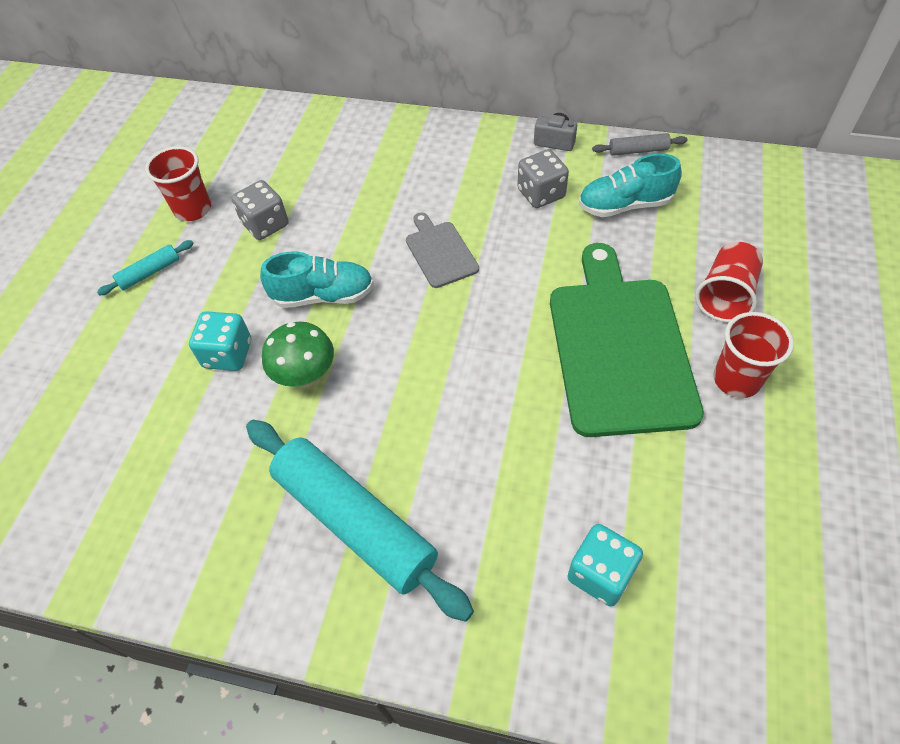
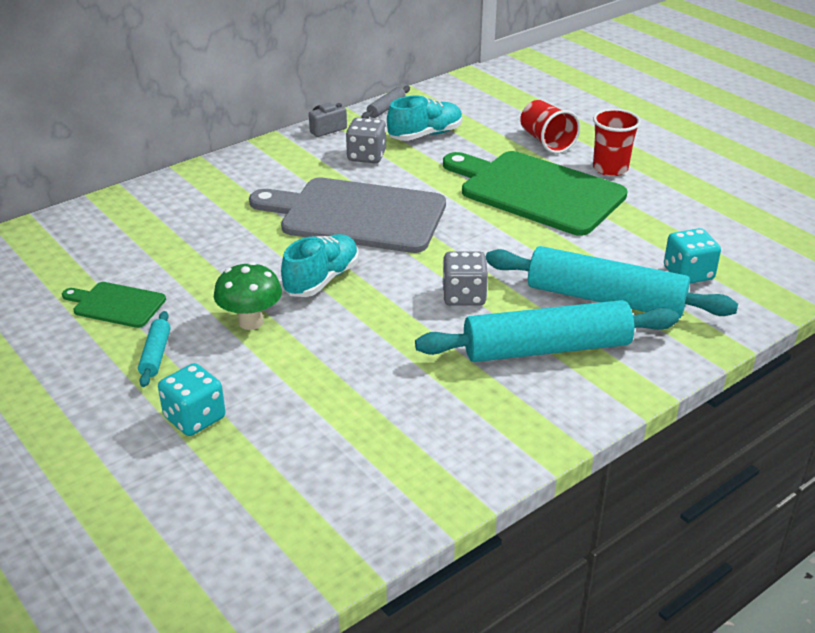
camera: 55 degrees left, 20 degrees down
(193, 209) = (116, 304): red cup -> green cutting board
(228, 354) = (314, 347): turquoise dice -> turquoise dice (195, 418)
(265, 224) = (200, 276): grey dice -> grey dice (464, 296)
(306, 376) = (390, 319): green mushroom -> green mushroom (251, 322)
(440, 252) = (357, 215): grey cutting board -> grey cutting board, size x2.12
(480, 522) = (605, 299): none -> turquoise rolling pin
(624, 205) = (425, 135): turquoise shoe -> turquoise shoe turned 150 degrees counterclockwise

